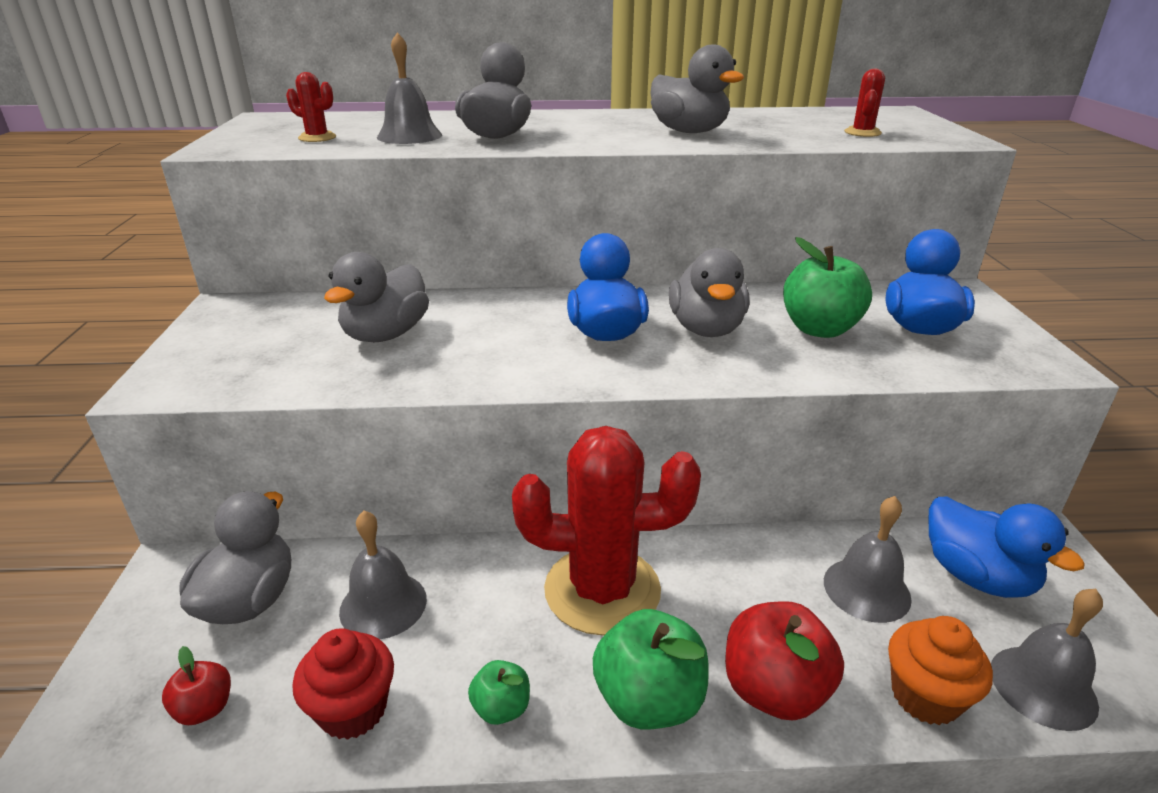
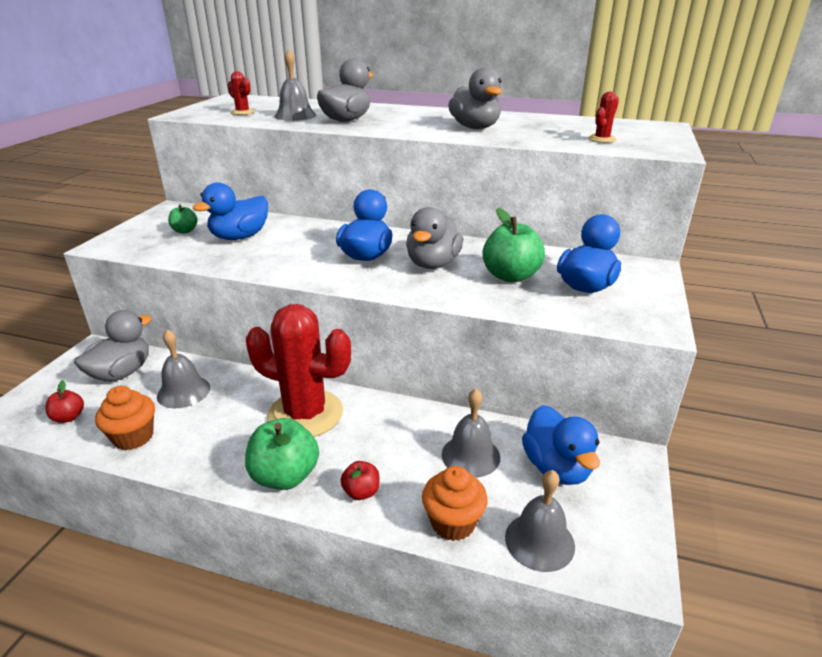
camera: 20 degrees right, 0 degrees up
(353, 710) = (133, 437): red cupcake -> orange cupcake
(386, 335) = (240, 237): grey duck -> blue duck
(501, 708) = (205, 457): green apple -> green apple (185, 231)
(774, 690) = (361, 492): red apple -> red apple, size x0.53

